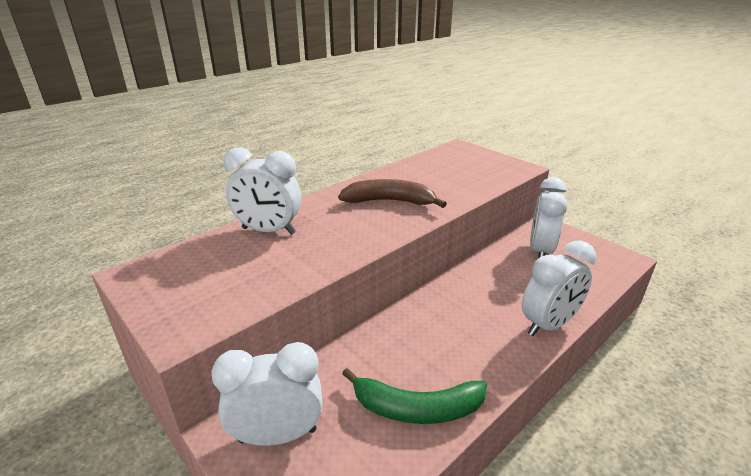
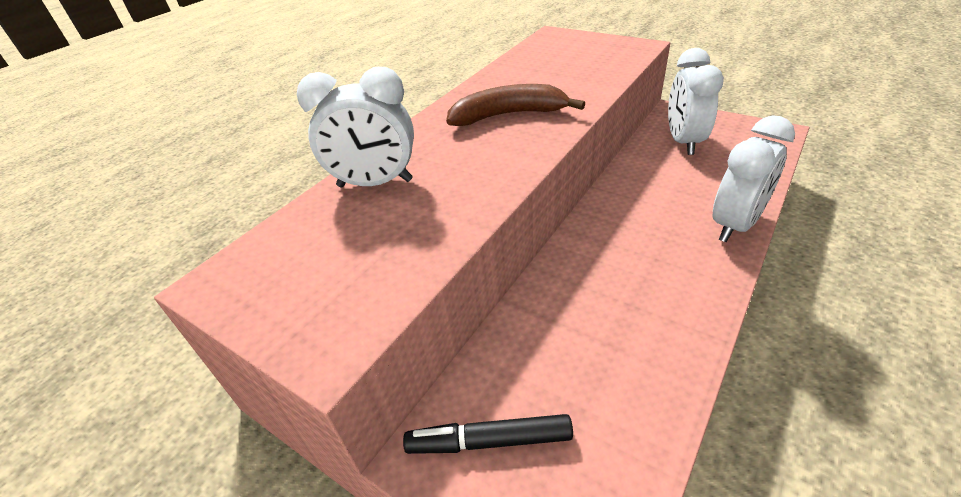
camera: 10 degrees left, 10 degrees up
(277, 435) = (489, 441): white clock -> black marker
(416, 408) = (639, 361): green banana -> none

